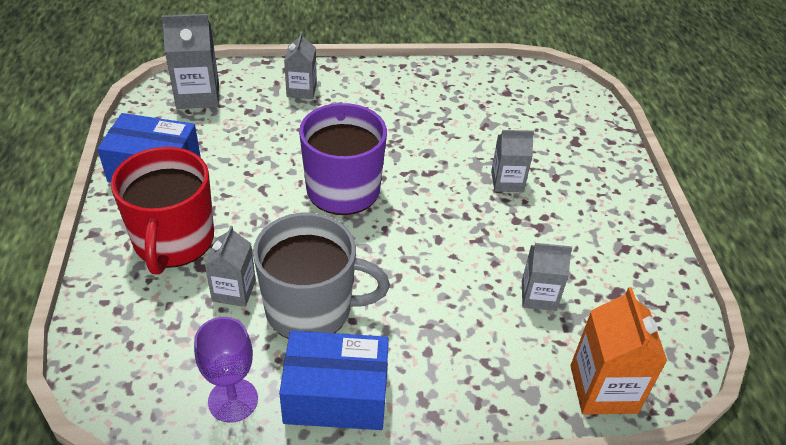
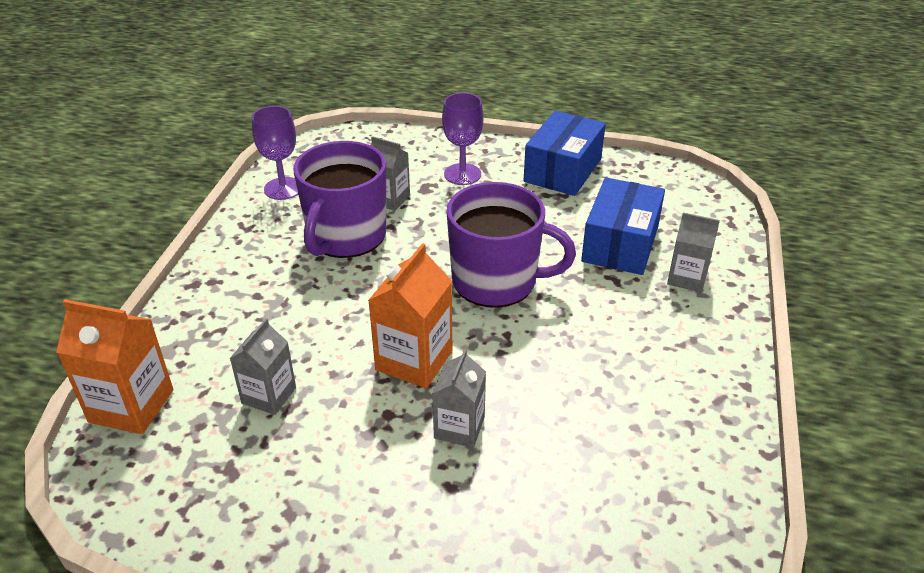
camera: 110 degrees right, 5 degrees down
(173, 241) = (462, 174): red mug -> purple goblet
(198, 95) = (682, 202): grey carton -> none
(311, 309) = (346, 236): grey mug -> purple mug
(336, 395) = (252, 236): blue box -> blue box (620, 244)
(457, 218) = (414, 360): none -> orange carton

